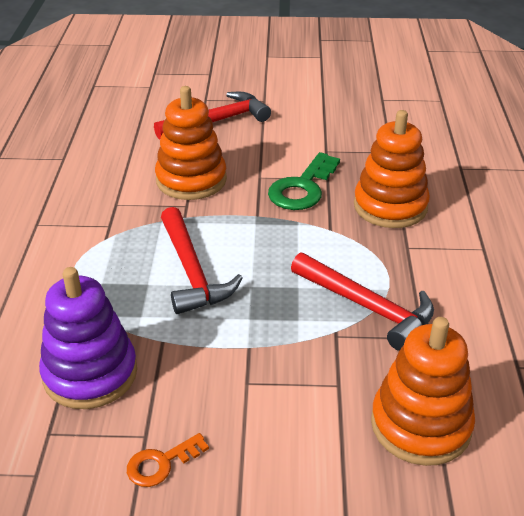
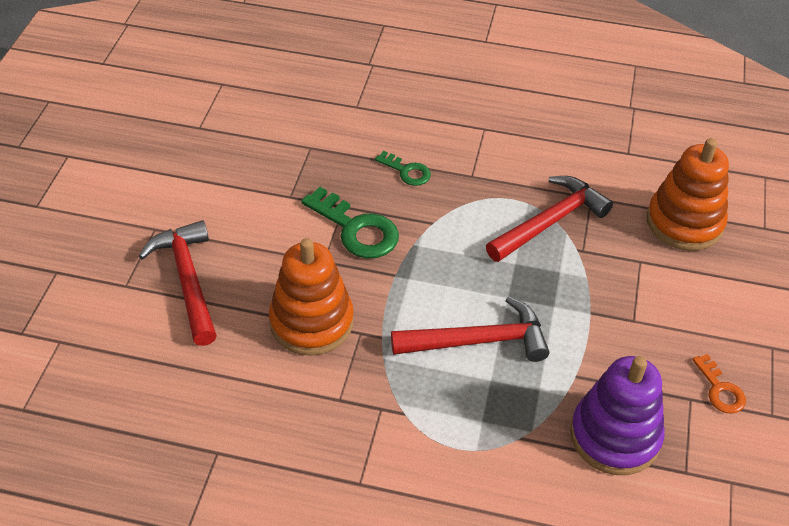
camera: 80 degrees left, 10 degrees up
(390, 206) = (407, 171): orange stacking toy -> green key

